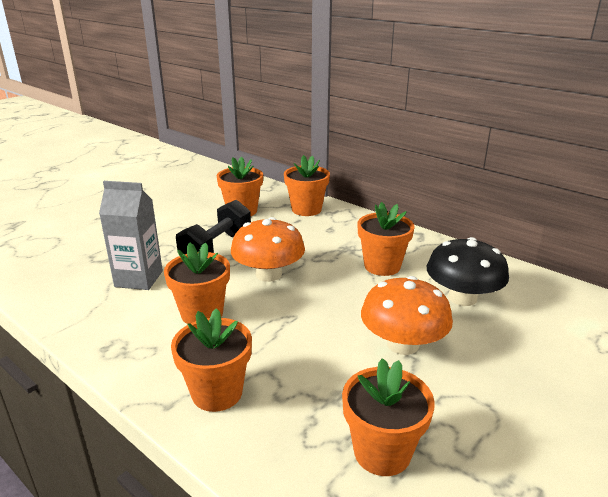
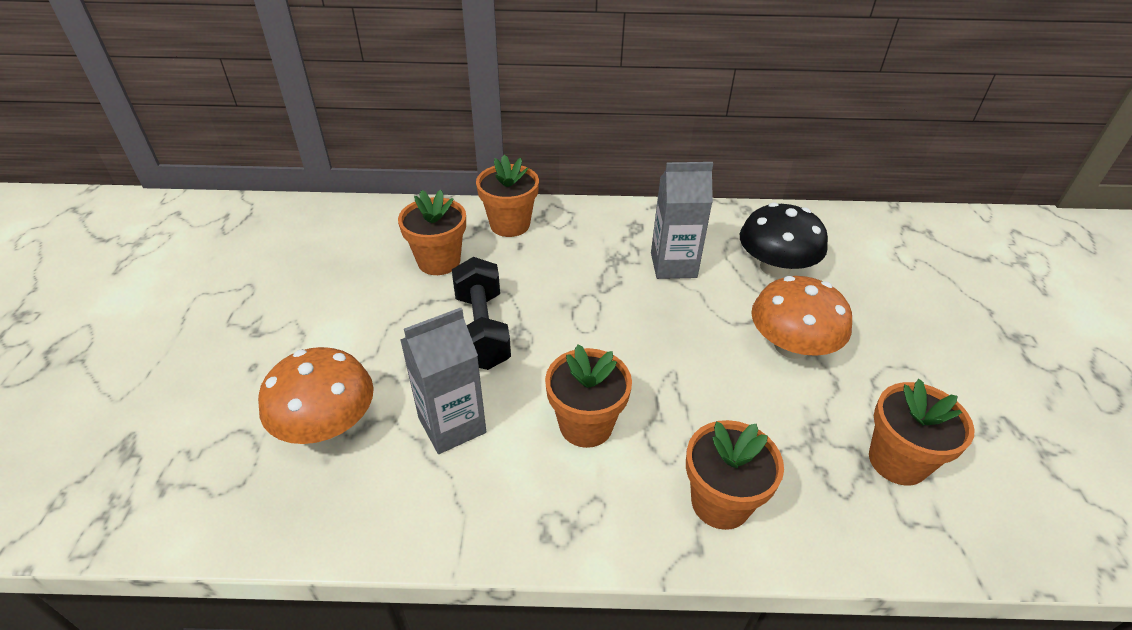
camera: 40 degrees left, 15 degrees up
(268, 274) = (584, 335): orange mushroom -> orange mushroom (327, 424)
(382, 266) = (673, 265): orange flower pot -> grey carton

